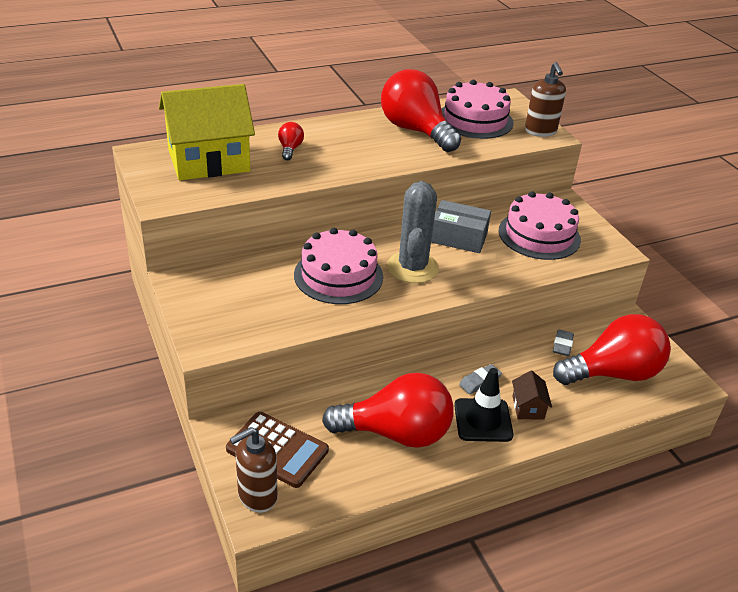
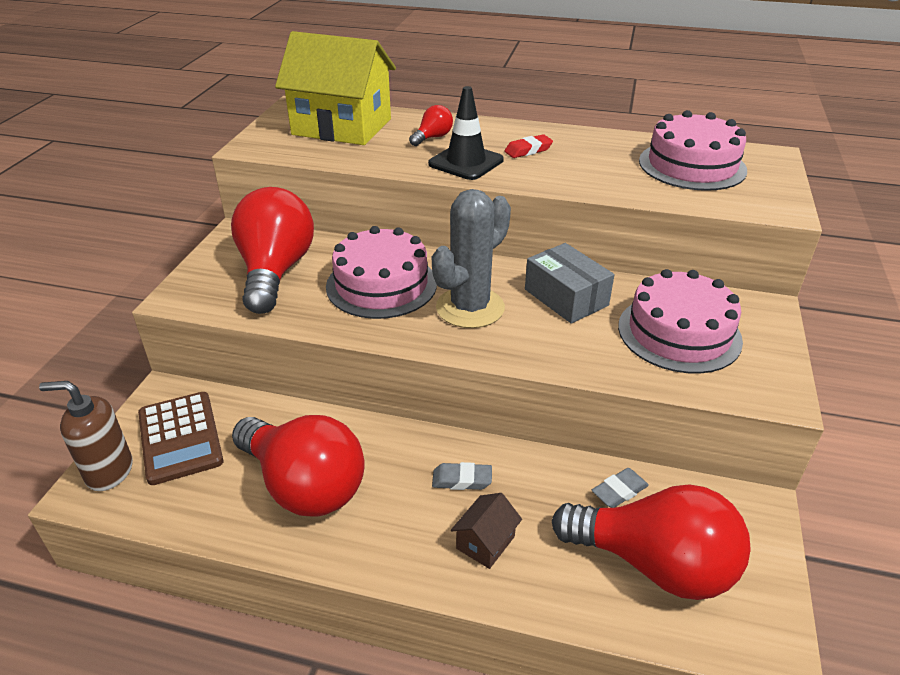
camera: 40 degrees right, 0 degrees up
(367, 139) = (528, 150): none -> red eraser
(415, 130) = (598, 157): red light bulb -> red light bulb (275, 271)
(483, 420) = (413, 526): black traffic cone -> black traffic cone (466, 162)
(540, 131) = (771, 200): brown soap dispenser -> none

